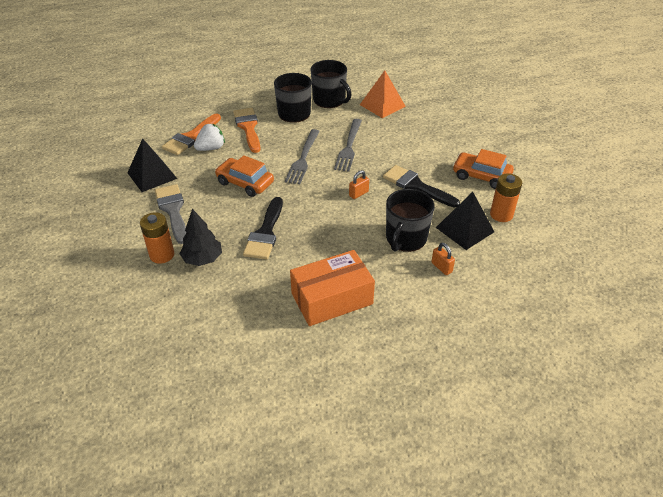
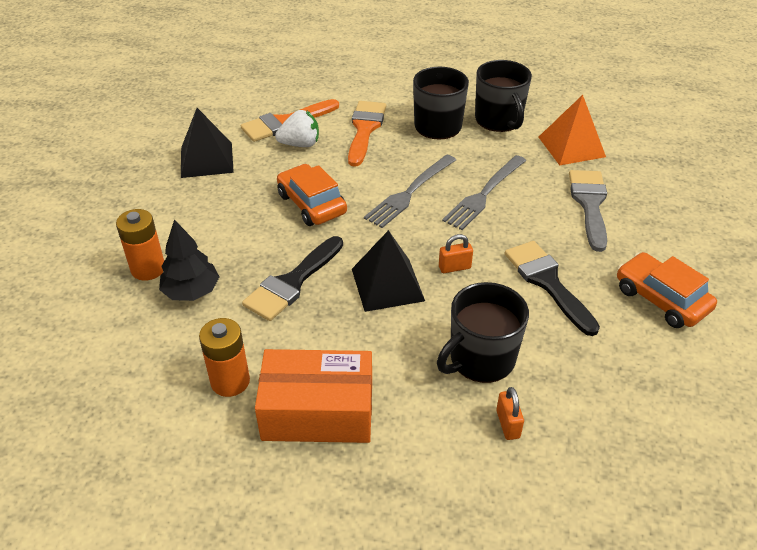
camera: 25 degrees right, 0 degrees up
(173, 210) = (200, 213): grey brush -> grey brush (589, 204)
(464, 229) = (582, 376): black pyramid -> black pyramid (387, 284)
(501, 215) = (657, 373): orange battery -> orange battery (230, 381)

